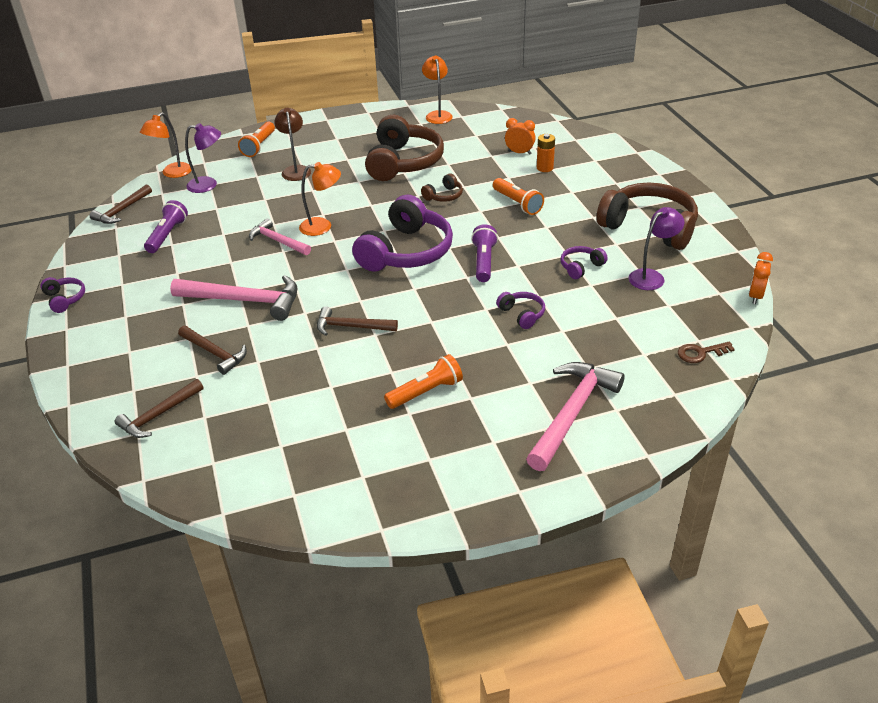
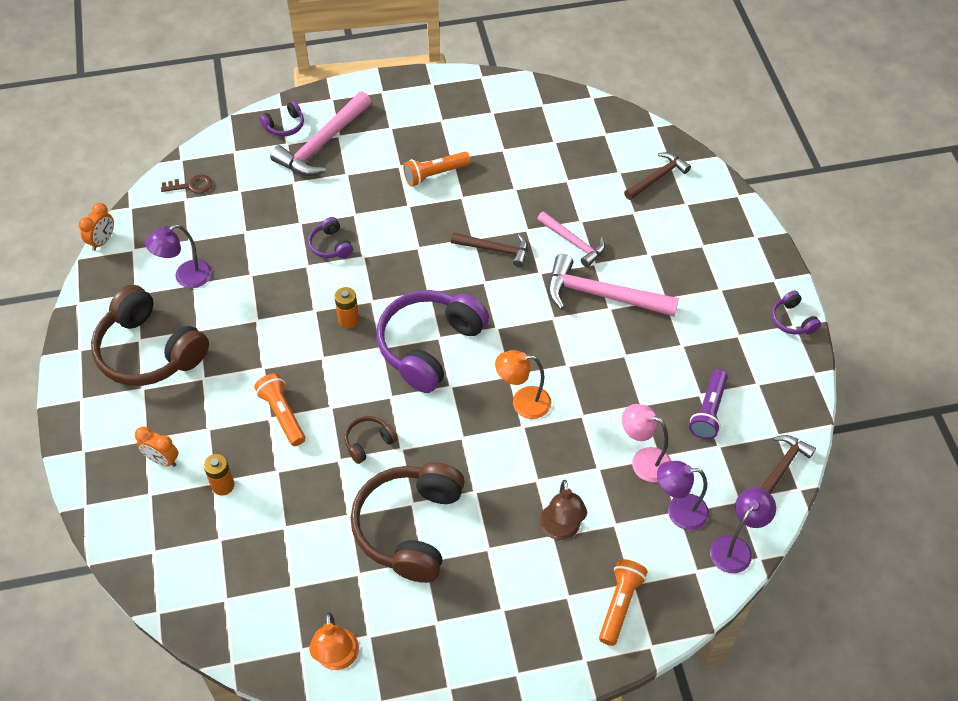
camera: 175 degrees left, 15 degrees up
(172, 173) = (736, 547): orange lamp -> purple lamp
(215, 353) = (621, 234): brown hammer -> none
(229, 205) = (643, 460): none -> pink lamp
(278, 241) = (575, 383): pink hammer -> pink hammer (573, 242)
(484, 262) = (348, 320): purple flashlight -> orange battery
(519, 153) = (244, 528): orange clock -> orange clock (162, 460)
(581, 267) = (250, 299): purple headphones -> purple headphones (285, 126)

